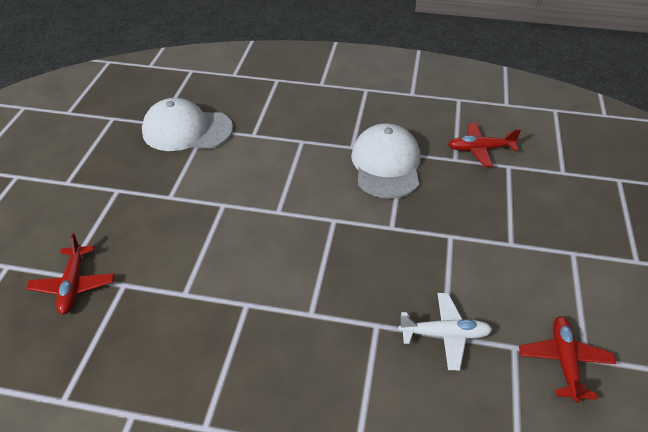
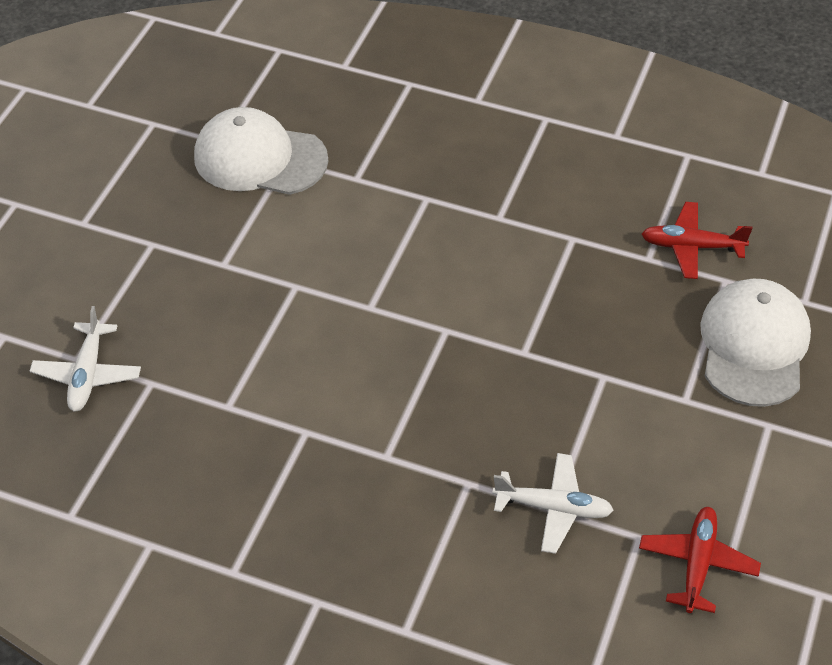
camera: 10 degrees right, 5 degrees up
(73, 285) = (87, 374): red plane -> white plane
(386, 165) = (542, 254): white cap -> white cap (754, 346)

